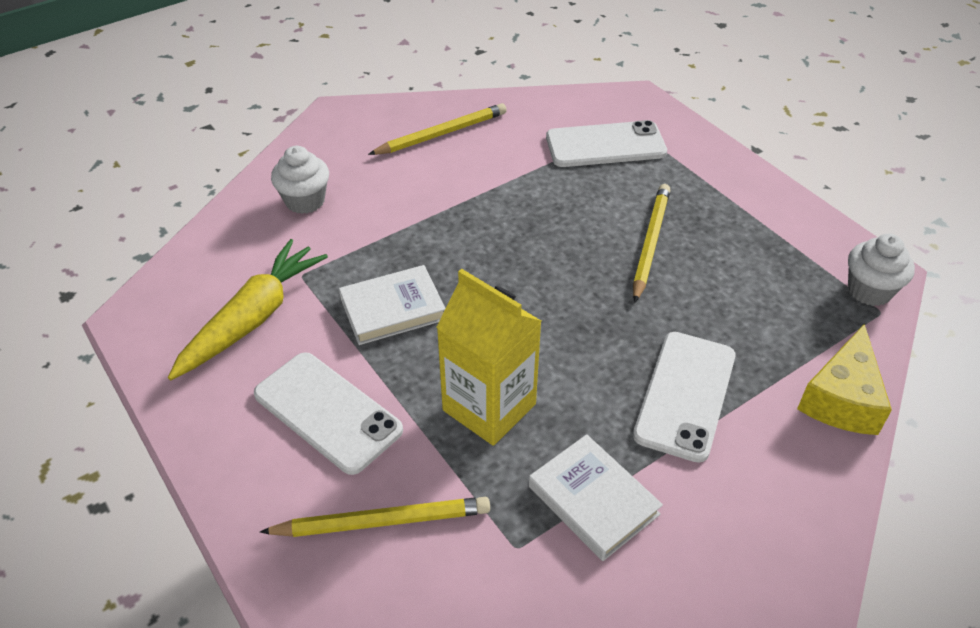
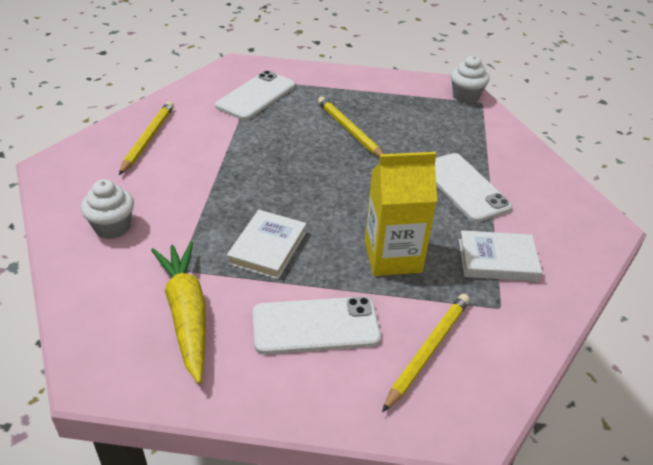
camera: 50 degrees left, 5 degrees down
(842, 398) = (518, 146): yellow cheese -> none

